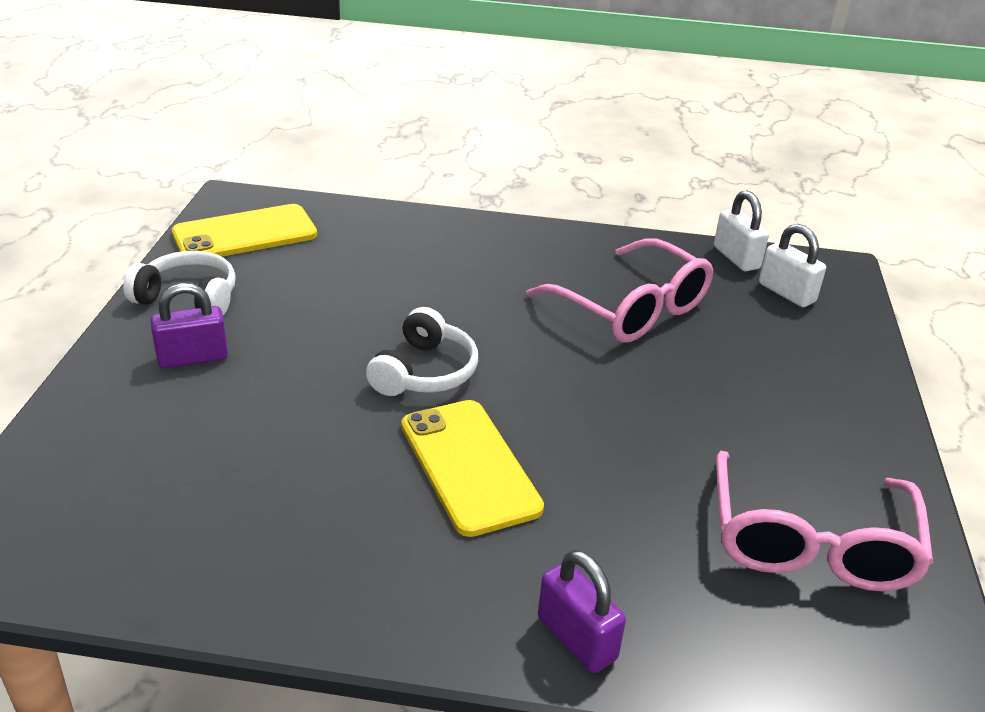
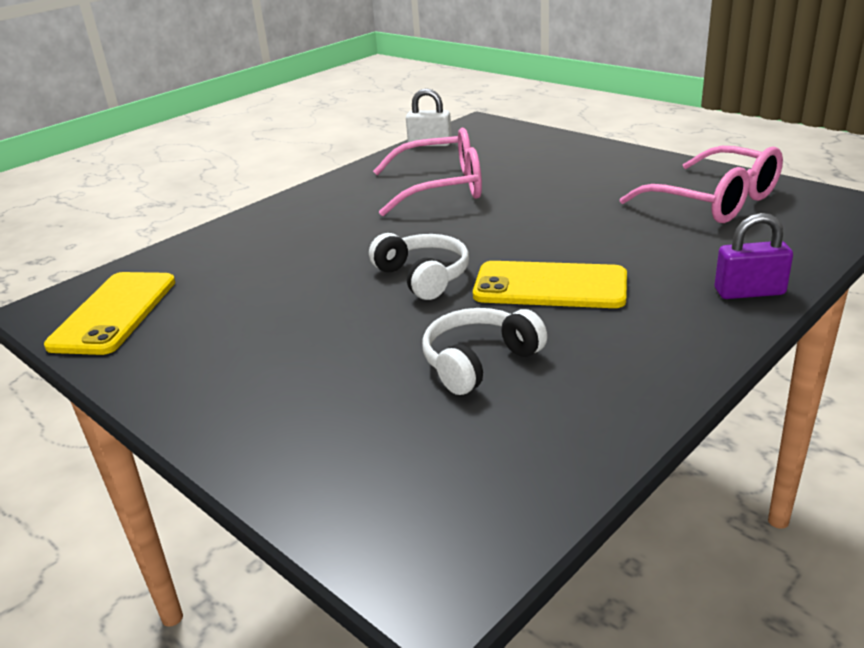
camera: 50 degrees left, 5 degrees down
(188, 298) = (173, 364): white headphones -> white headphones (479, 362)
(193, 358) = (271, 380): purple padlock -> none
(786, 293) = (484, 141): white padlock -> none

